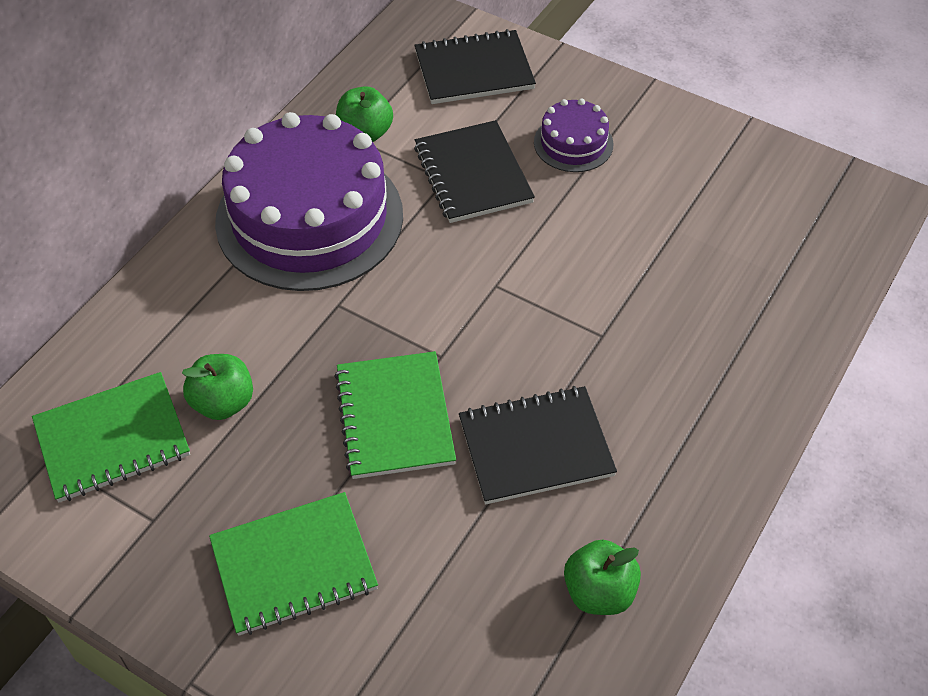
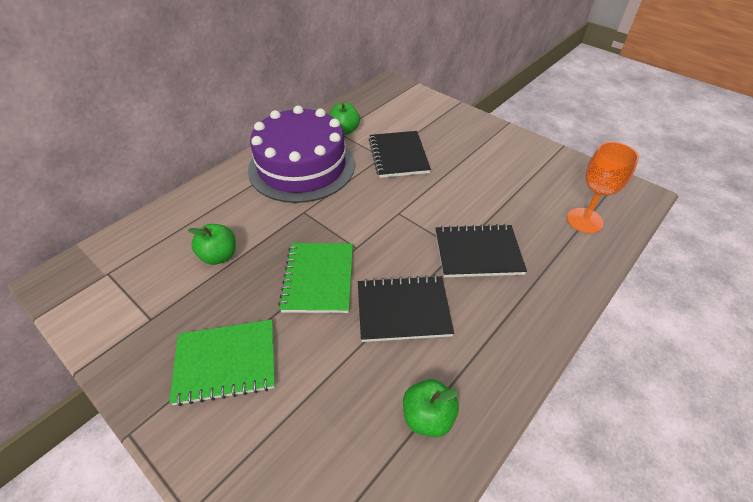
camera: 10 degrees right, 5 degrees down
(112, 439) = (147, 267): green notebook -> none
(474, 70) = (410, 109): black notebook -> black notebook (478, 252)
(573, 143) = (458, 147): purple cake -> none
(792, 258) = (584, 220): none -> orange goblet

